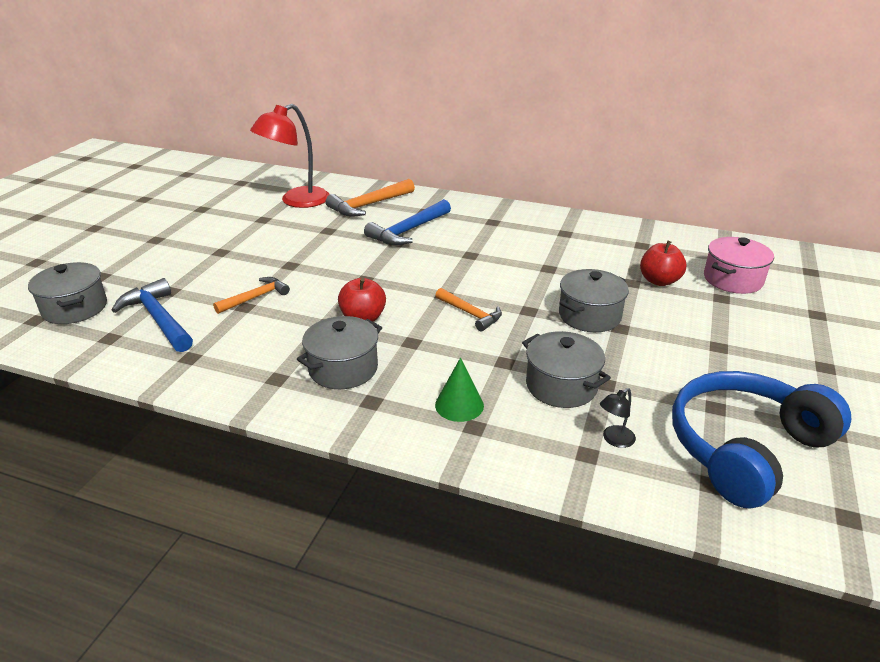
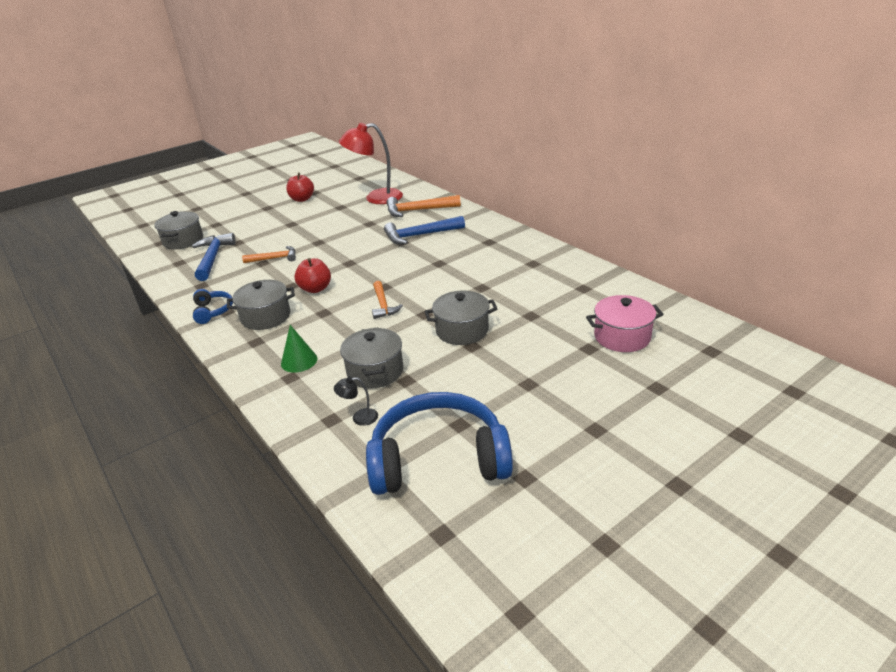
camera: 35 degrees right, 0 degrees up
(256, 384) = (213, 311): none -> blue headphones
(659, 281) = (555, 320): red apple -> red apple (302, 199)

